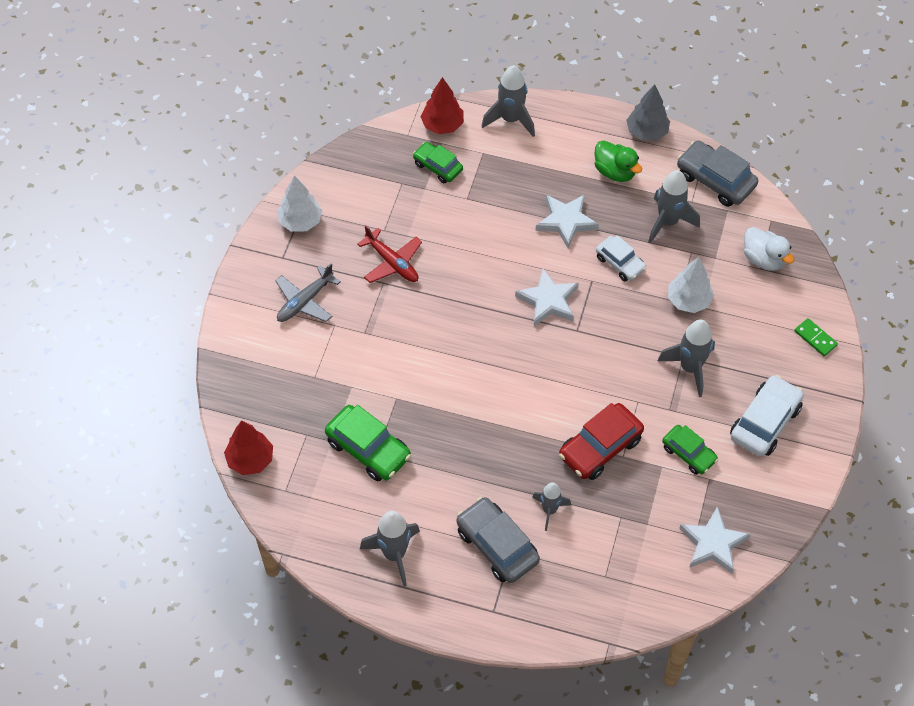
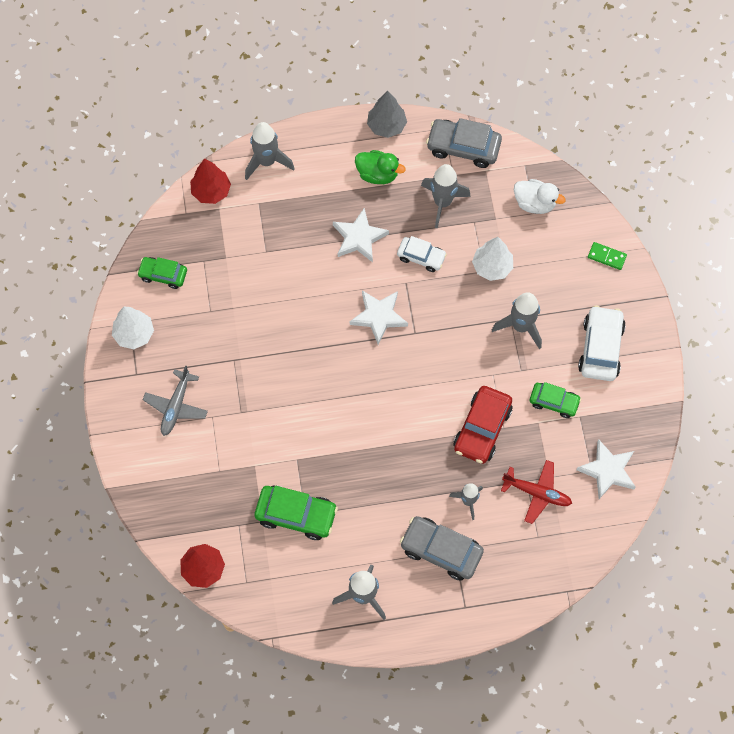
camera: 25 degrees left, 10 degrees up
(392, 263) = (232, 338): red plane -> red plane (537, 493)
(438, 167) = (226, 232): green car -> green car (163, 275)

